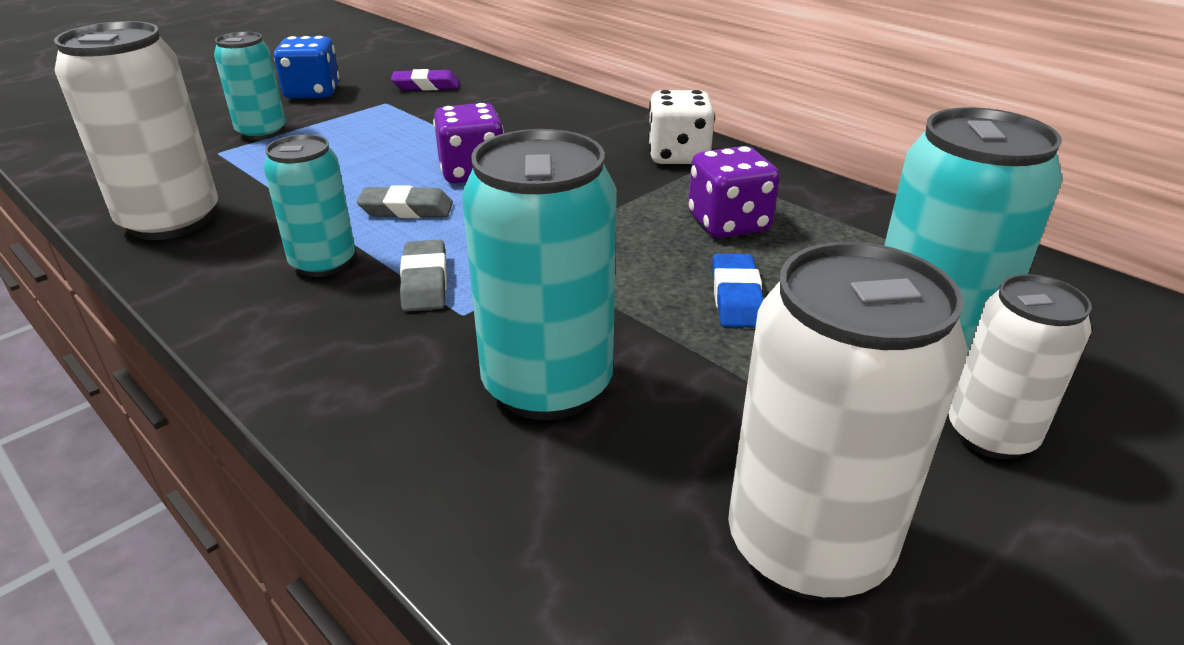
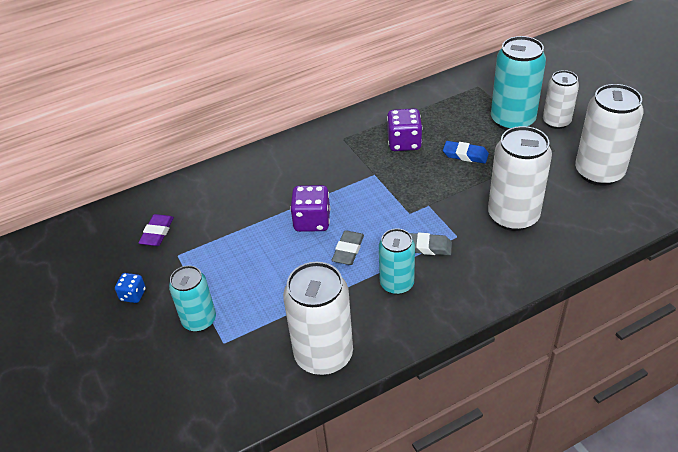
camera: 70 degrees left, 10 degrees up
(312, 93) = (133, 295): blue dice -> blue dice, size x0.58
(547, 385) = (513, 216): turquoise can -> white can
(678, 156) = (326, 143): white dice -> none

